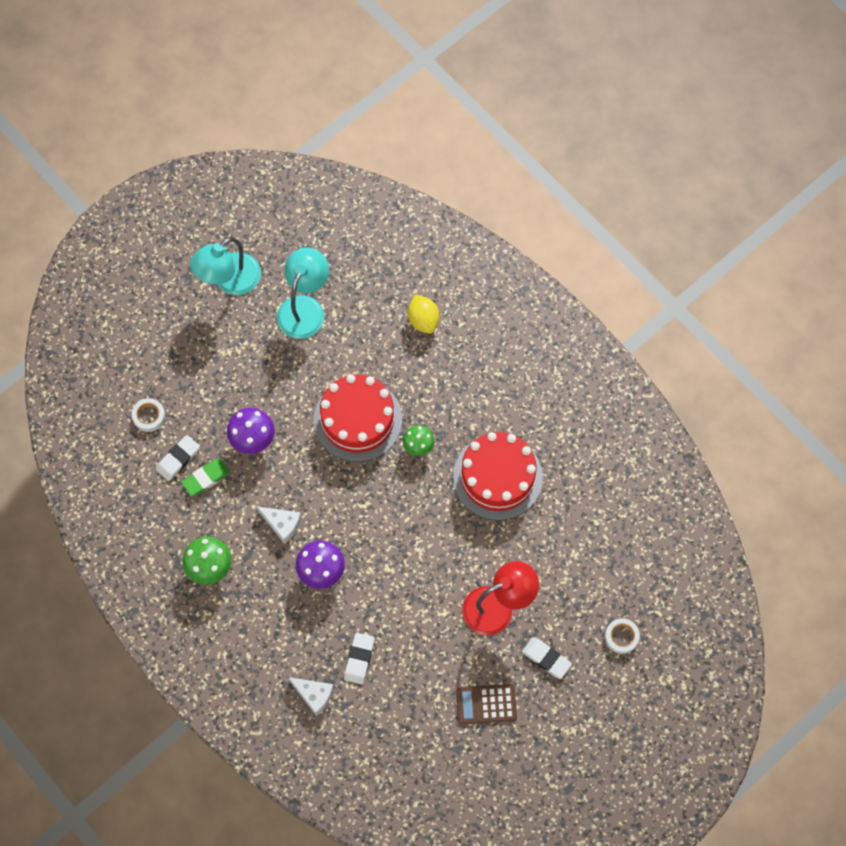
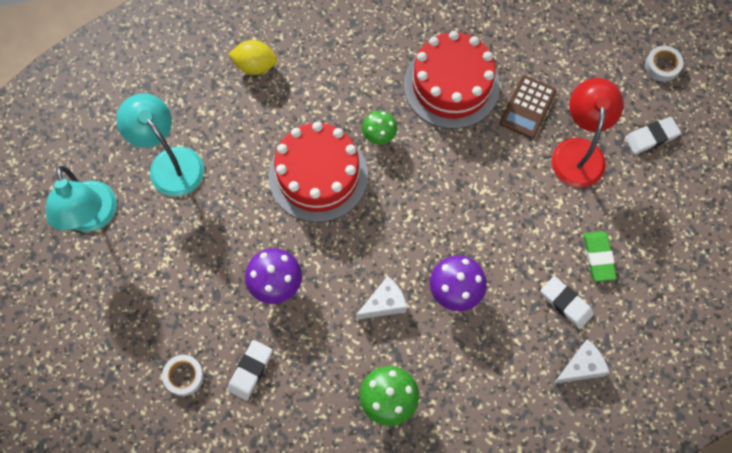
camera: 60 degrees left, 0 degrees up
(178, 459) = (250, 370): white eraser -> white eraser turned 45 degrees clockwise
(206, 478) = (289, 353): green eraser -> green eraser (598, 257)
(486, 704) = (670, 212): brown calculator -> brown calculator (527, 107)

